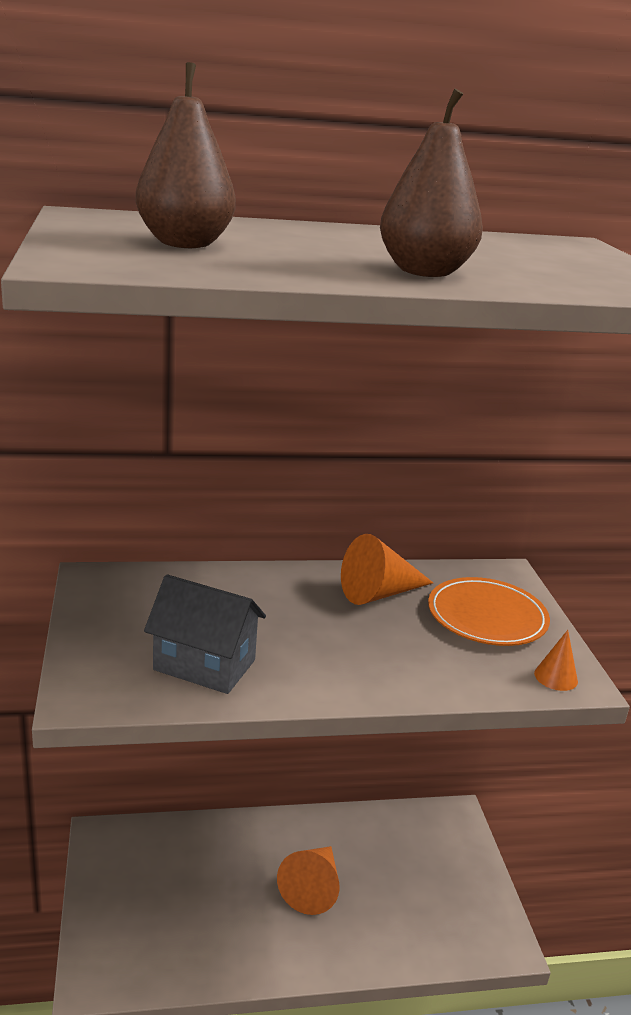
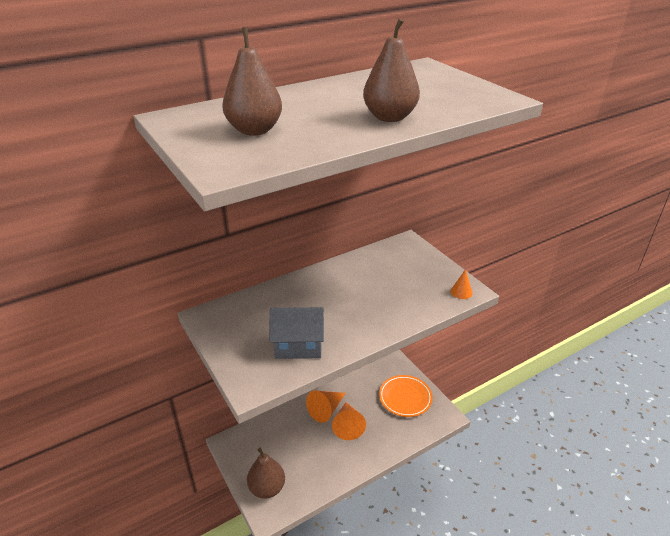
camera: 20 degrees left, 10 degrees up
(118, 934) = (267, 488): none -> brown pear
(379, 593) = (355, 274): orange cone -> orange cone (326, 410)
(487, 616) = (413, 269): orange plate -> orange plate (405, 397)

